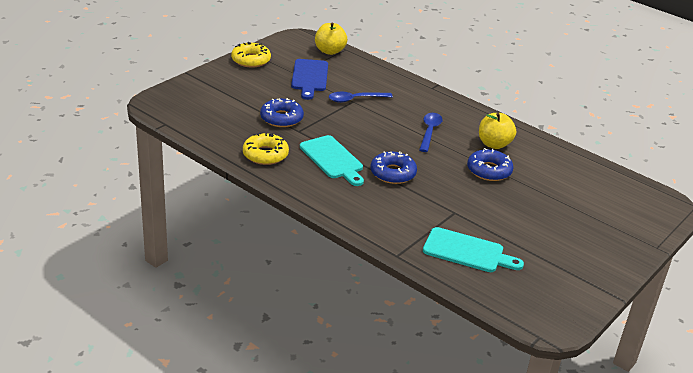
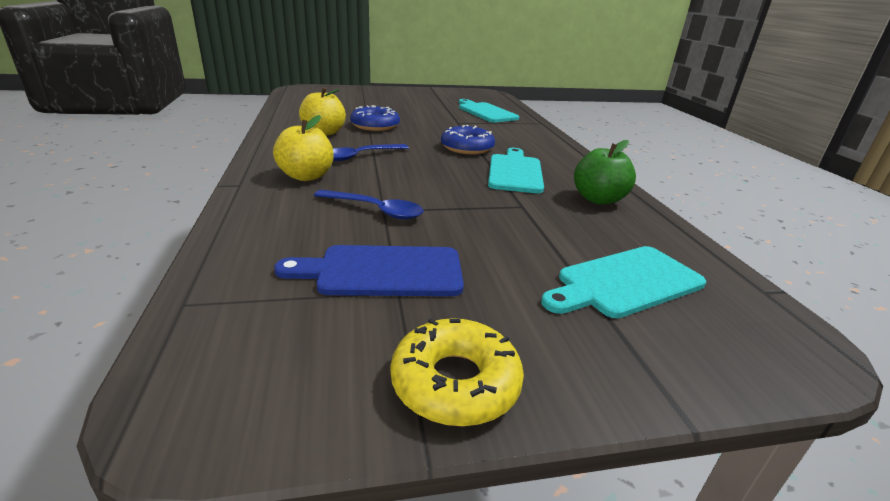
camera: 140 degrees left, 5 degrees down
(222, 106) = (625, 282): none -> turquoise cutting board
(265, 155) = (598, 199): yellow donut -> green apple
(281, 118) = (529, 227): blue donut -> none
(309, 77) = (383, 271): blue cutting board -> blue cutting board turned 135 degrees counterclockwise
(330, 51) = (224, 315): yellow apple -> yellow apple (306, 176)

